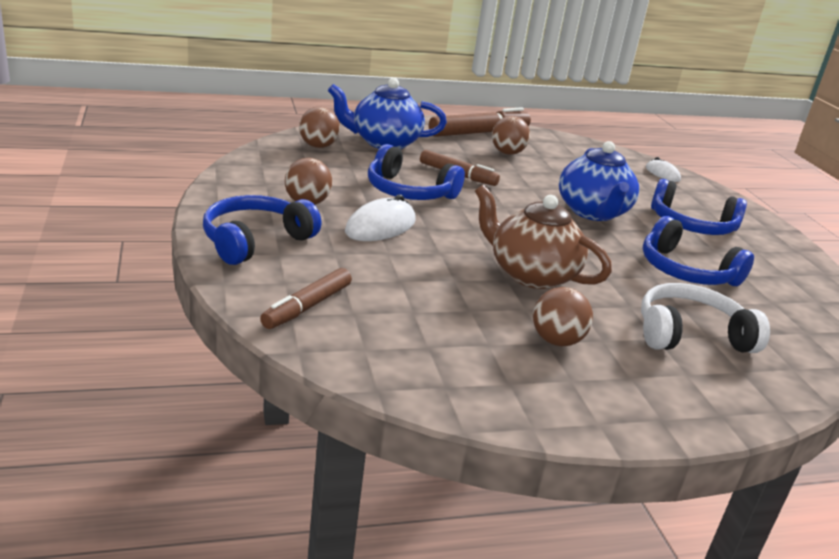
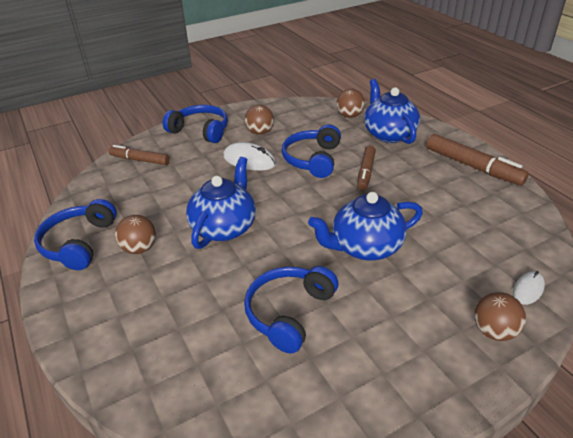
camera: 80 degrees right, 10 degrees up
(507, 153) = (445, 187): brown ball -> brown ball (494, 331)
(531, 274) = (224, 227): brown teapot -> blue teapot
(690, 334) = (176, 316): white headphones -> none
(691, 225) = (402, 316): blue headphones -> blue headphones (79, 243)

